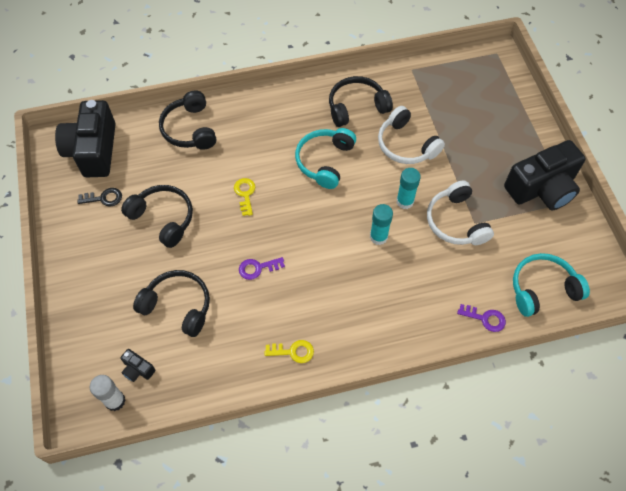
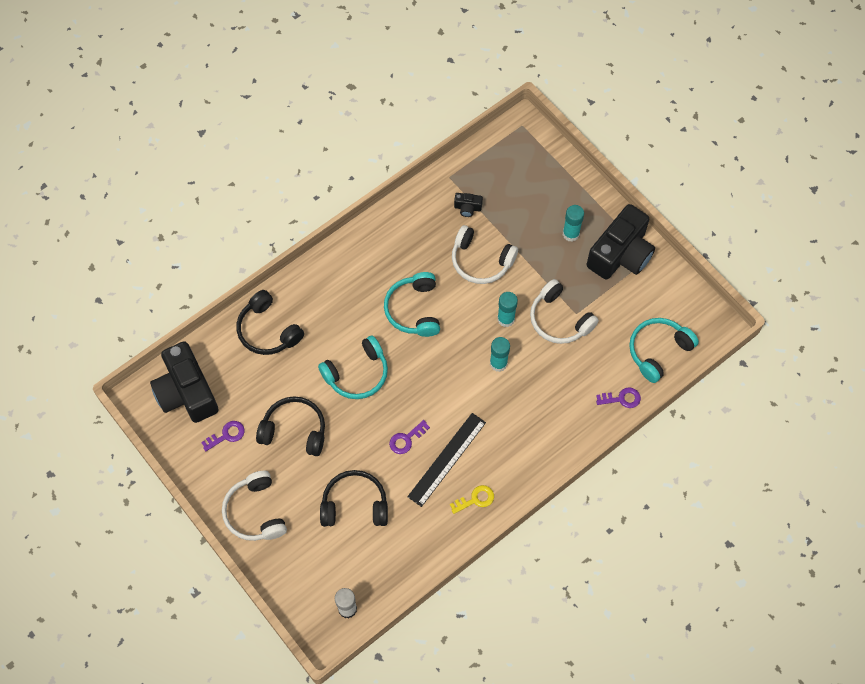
camera: 25 degrees left, 5 degrees up
(87, 273) = (255, 512): none -> white headphones
(104, 198) = (226, 435): black key -> purple key
(138, 369) = (351, 574): black camera -> black camera (467, 208)
(245, 194) = (357, 374): yellow key -> turquoise headphones
(285, 302) = (447, 459): none -> black ruler
(356, 107) = (416, 240): black headphones -> none
(501, 153) = (571, 234): none -> turquoise glue stick

